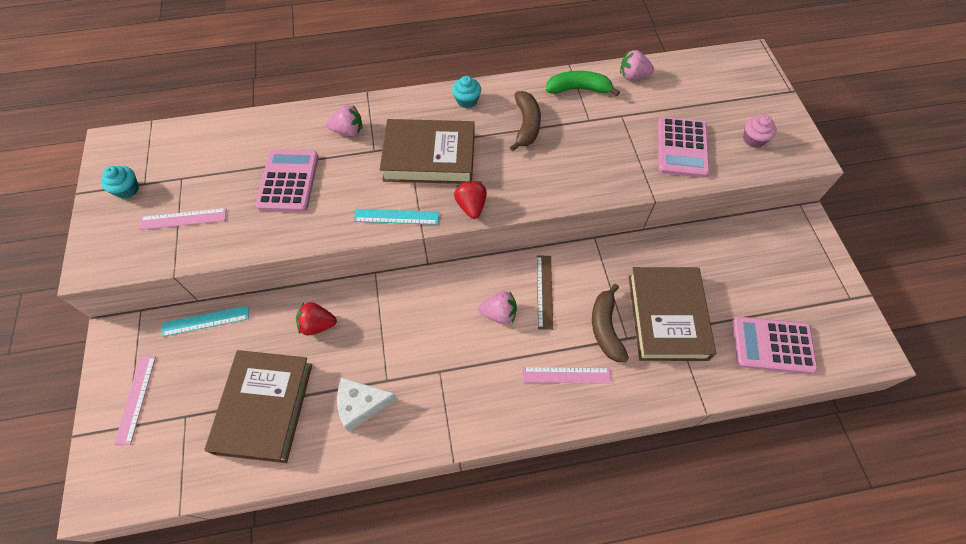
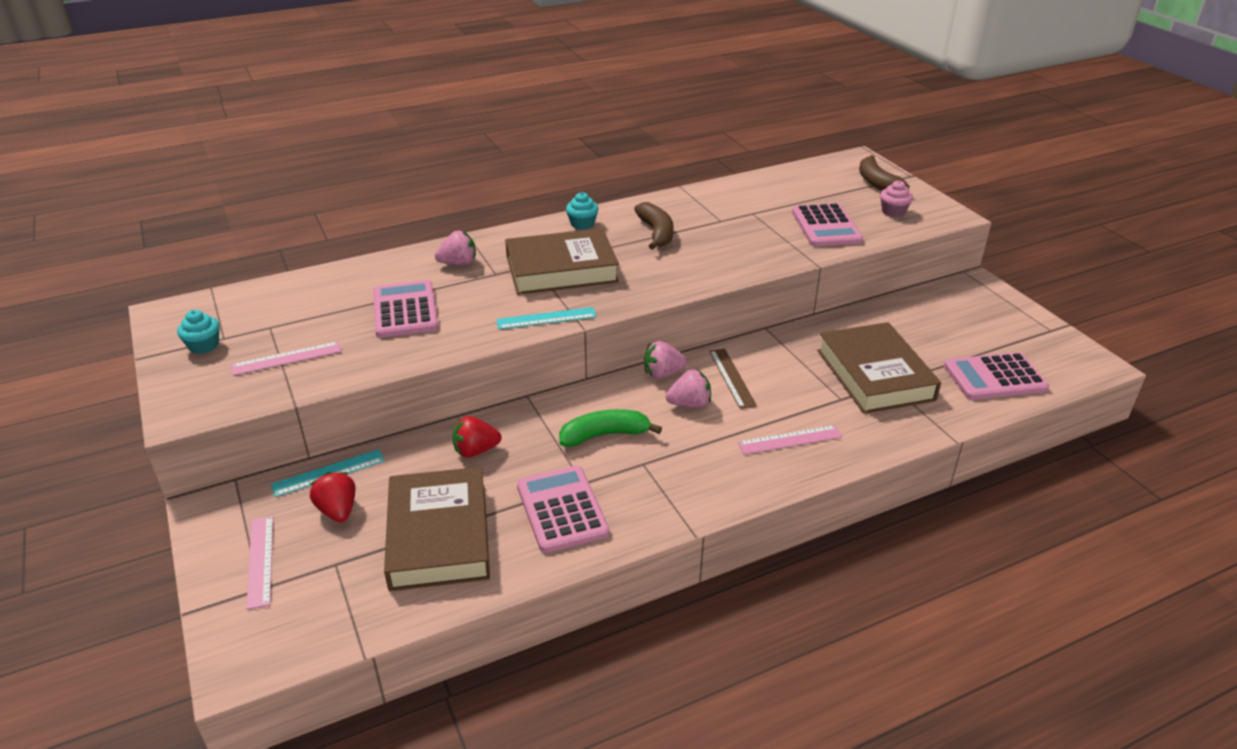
camera: 15 degrees left, 25 degrees down
(361, 405) = (562, 509): white cheese -> pink calculator
(471, 206) = (627, 298): red strawberry -> red strawberry (338, 510)
(578, 89) = (698, 201): green banana -> green banana (604, 435)
(605, 328) = (814, 395): brown banana -> brown banana (877, 183)
(633, 76) = (749, 185): pink strawberry -> pink strawberry (663, 373)

